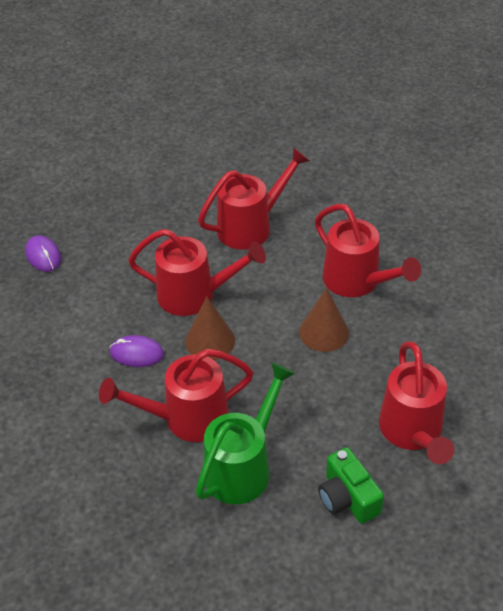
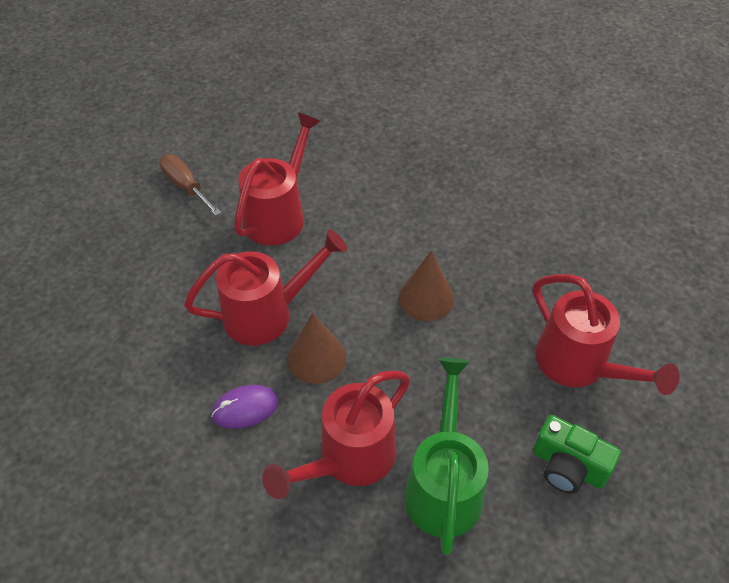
camera: 30 degrees left, 5 degrees up
(43, 256) = (61, 339): purple mouse -> none
(194, 180) = (186, 186): none -> brown screwdriver
(357, 282) = (423, 232): red watering can -> none

